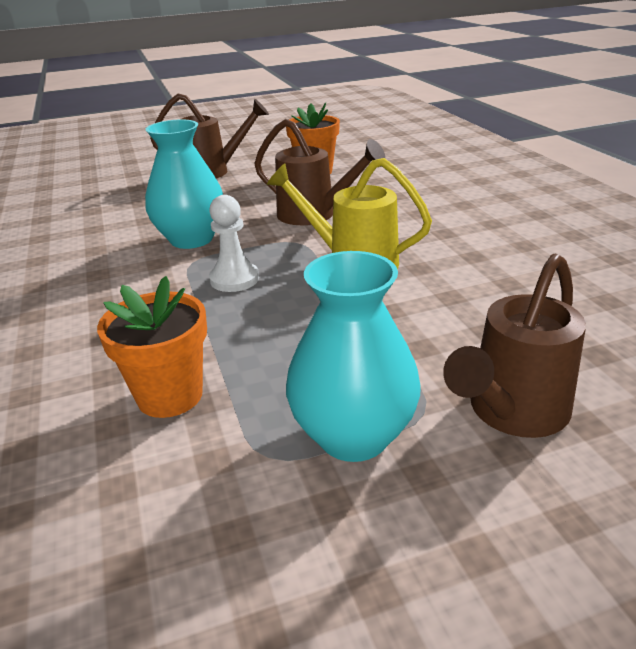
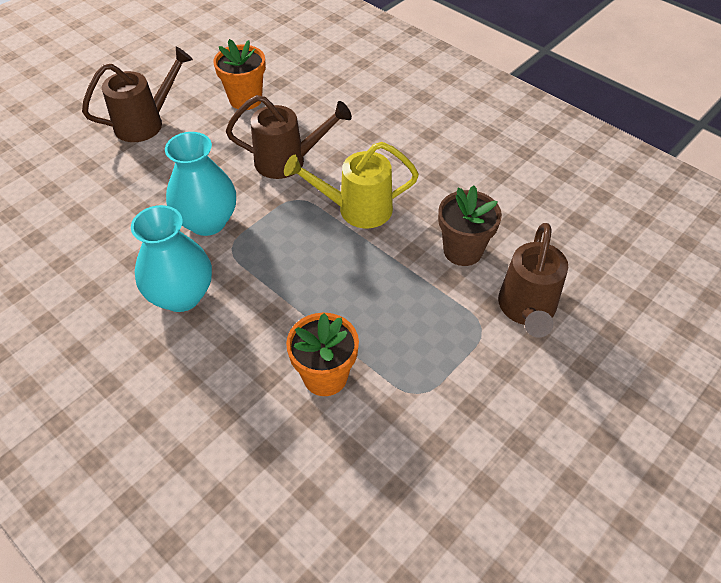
camera: 30 degrees left, 20 degrees up
(234, 279) = (281, 256): white pawn -> none
(353, 436) = (454, 360): turquoise vase -> turquoise vase (181, 295)
(458, 326) = (462, 250): none -> brown flower pot

